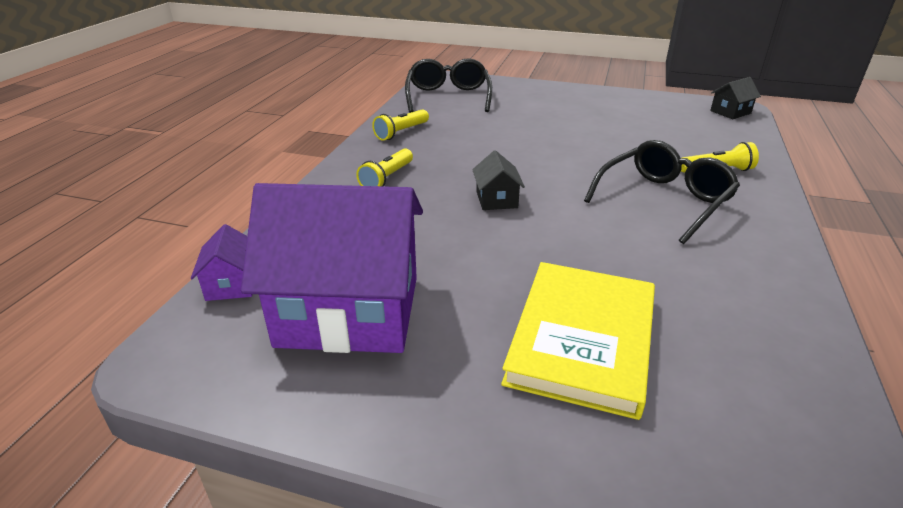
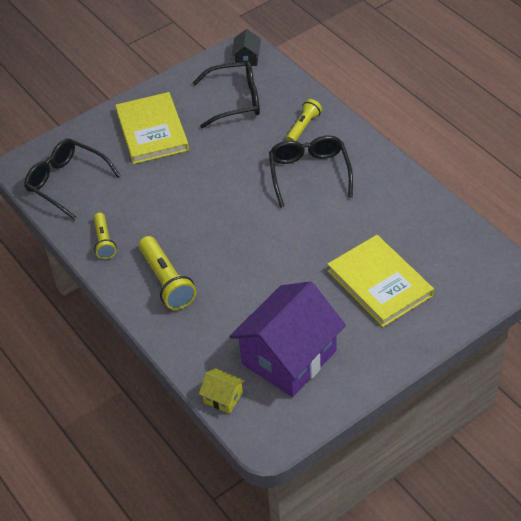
camera: 50 degrees left, 15 degrees up
(232, 284) = (223, 397): purple house -> yellow house
(387, 178) = (166, 281): yellow flashlight -> yellow flashlight, size x1.59
(496, 199) = (241, 243): black house -> none
(563, 106) = (152, 131): none -> yellow book
(671, 125) = (235, 101): none -> black glasses

